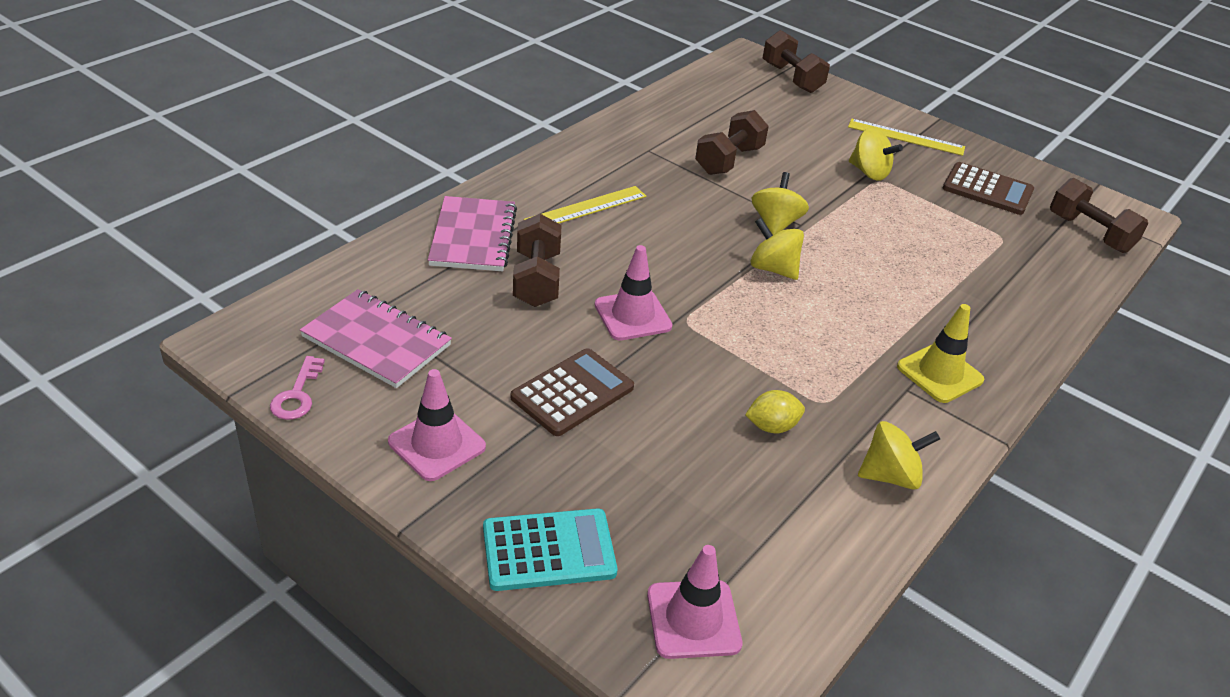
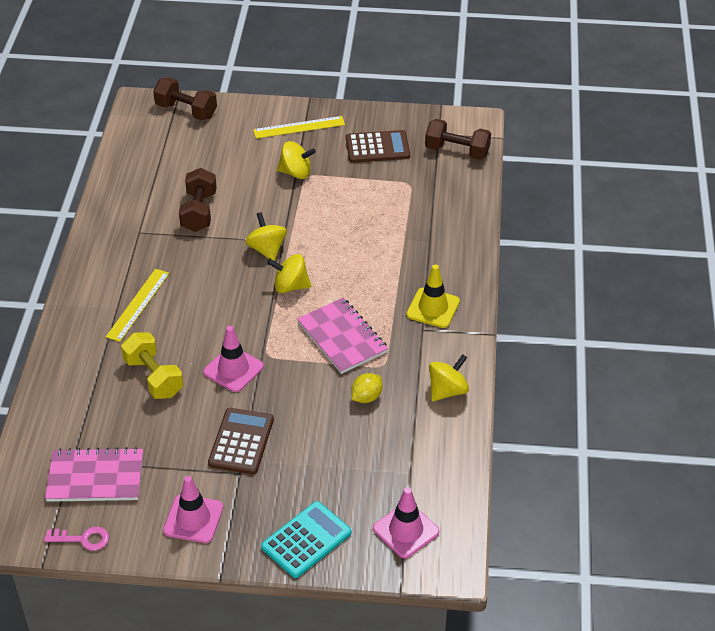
camera: 30 degrees left, 5 degrees up
(297, 395) = (83, 539): pink key -> pink key turned 60 degrees counterclockwise
(473, 237) = (85, 369): pink notebook -> pink notebook (342, 337)
(536, 279) = (153, 377): brown dumbbell -> yellow dumbbell

